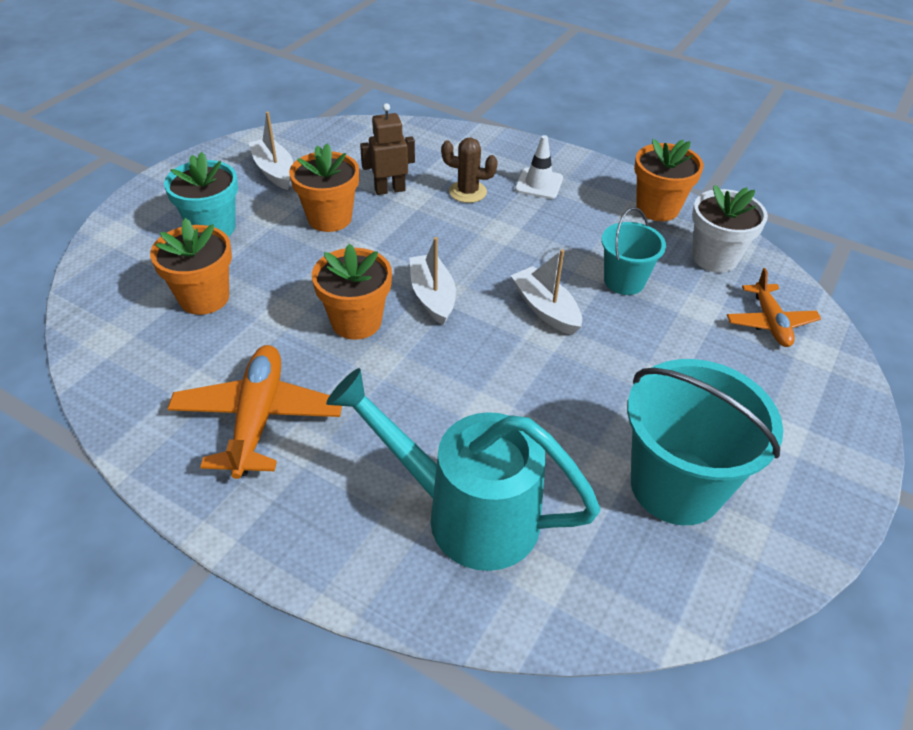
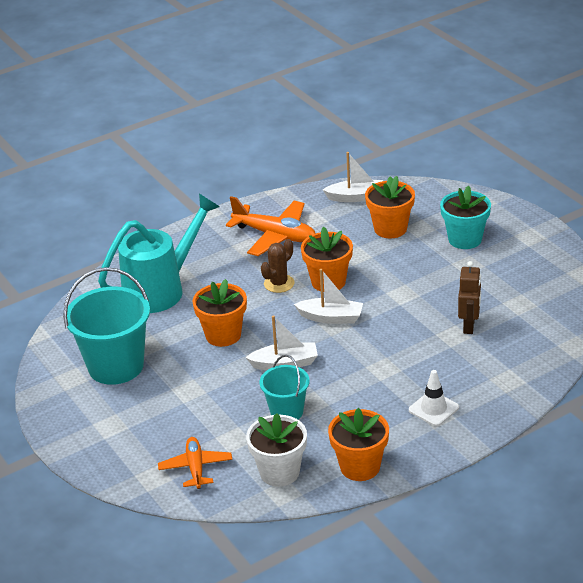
camera: 120 degrees right, 10 degrees down
(274, 171) = (526, 275): white boat -> white boat (356, 197)
(329, 218) = (447, 290): orange flower pot -> orange flower pot (223, 335)
(467, 192) = (444, 365): brown cactus -> brown cactus (279, 283)
(770, 322) = (196, 468): orange plane -> orange plane turned 60 degrees clockwise

